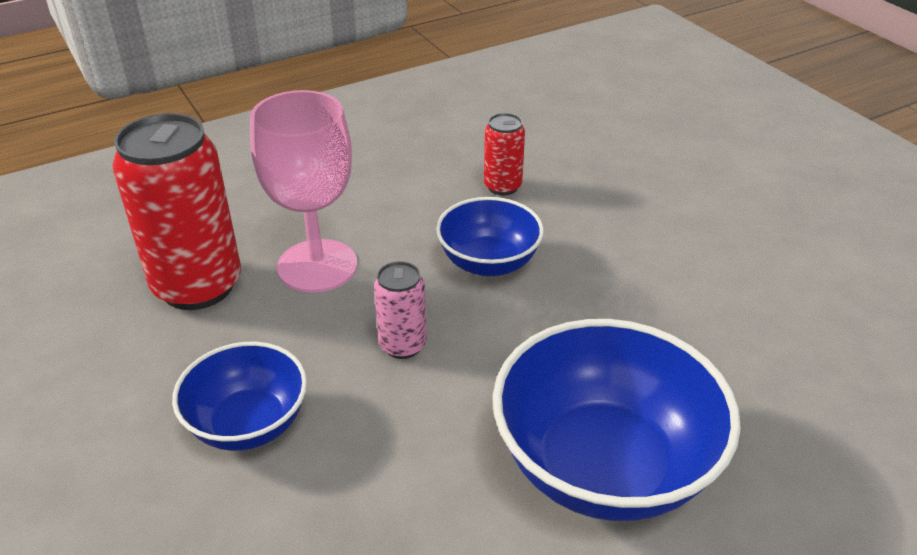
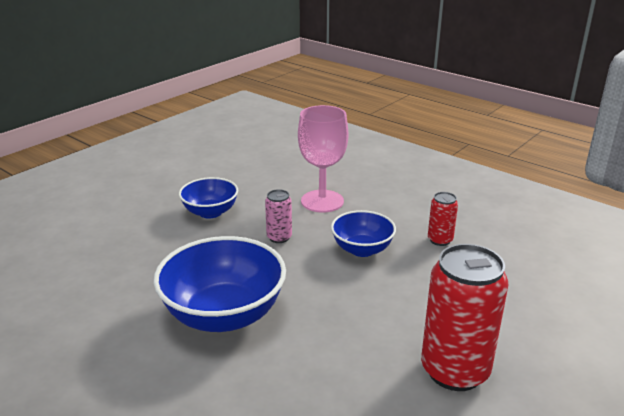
camera: 70 degrees right, 10 degrees down
(197, 286) = (287, 177): red can -> red can (454, 371)

